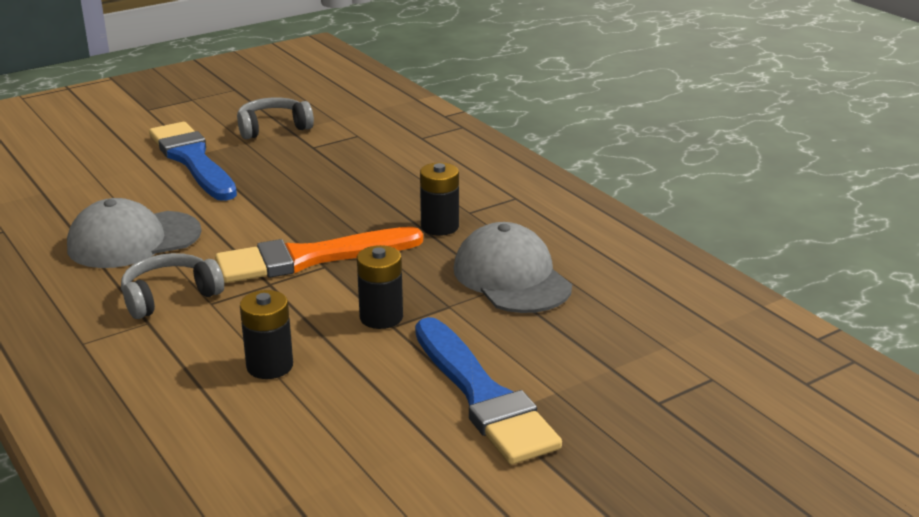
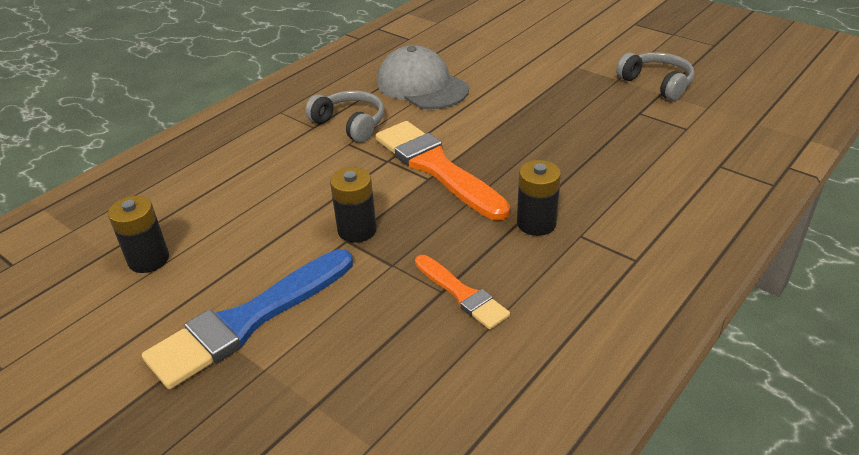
camera: 75 degrees right, 10 degrees up
(192, 160) = (564, 68): blue brush -> none
(269, 366) = (269, 194): black battery -> black battery (148, 259)
(511, 277) = (462, 294): grey cap -> orange brush

